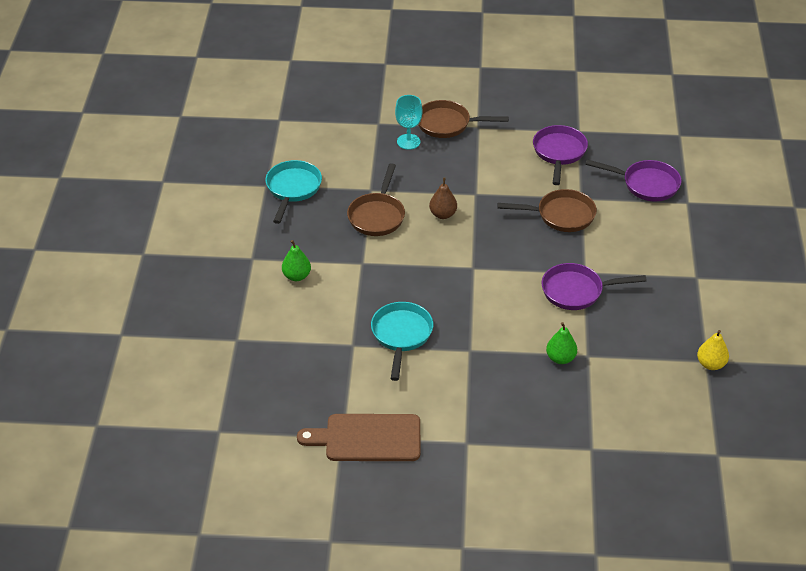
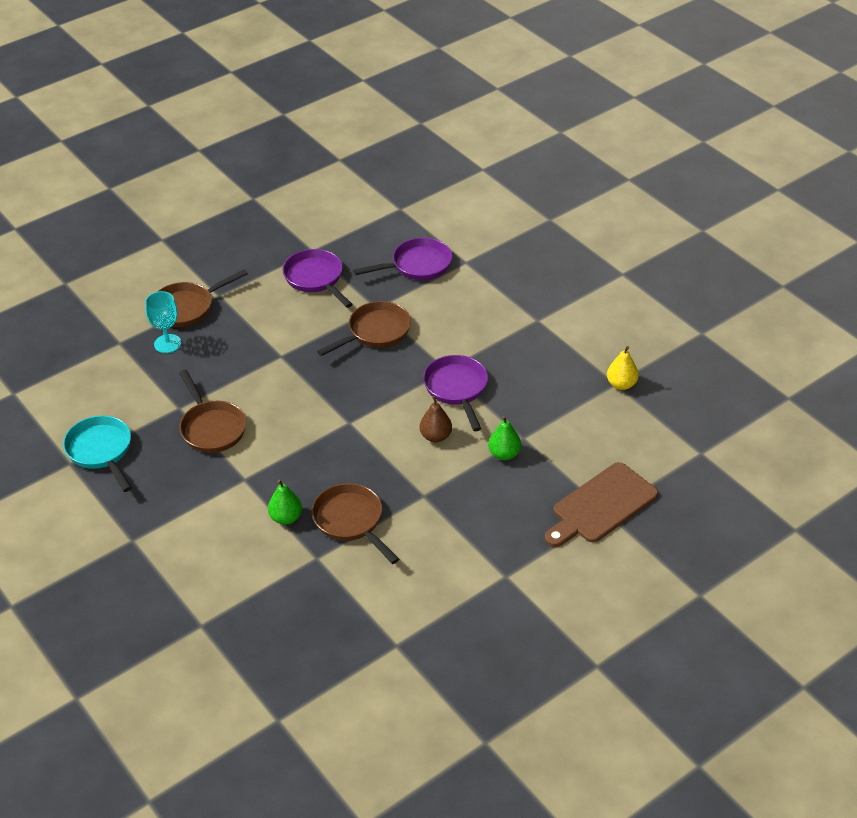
camera: 40 degrees left, 0 degrees up
(297, 276) = (195, 529): green pear -> green pear (286, 517)
(367, 438) = (420, 631): brown cutting board -> brown cutting board (601, 506)
(401, 335) = (351, 521): turquoise pan -> brown pan
(443, 214) = (271, 391): brown pear -> brown pear (435, 436)
(577, 291) = (457, 389): purple pan -> purple pan turned 120 degrees clockwise

